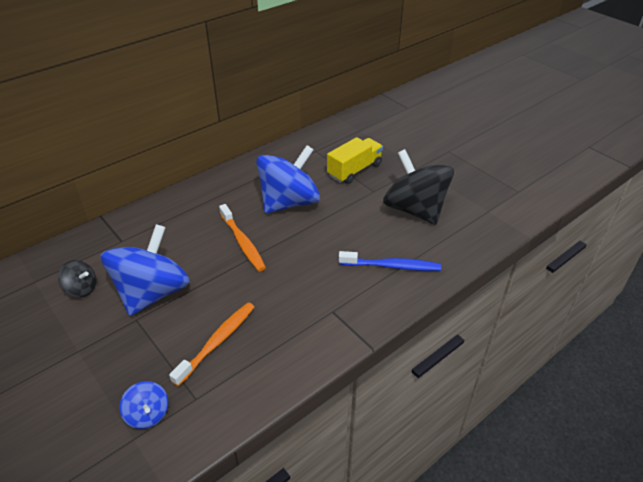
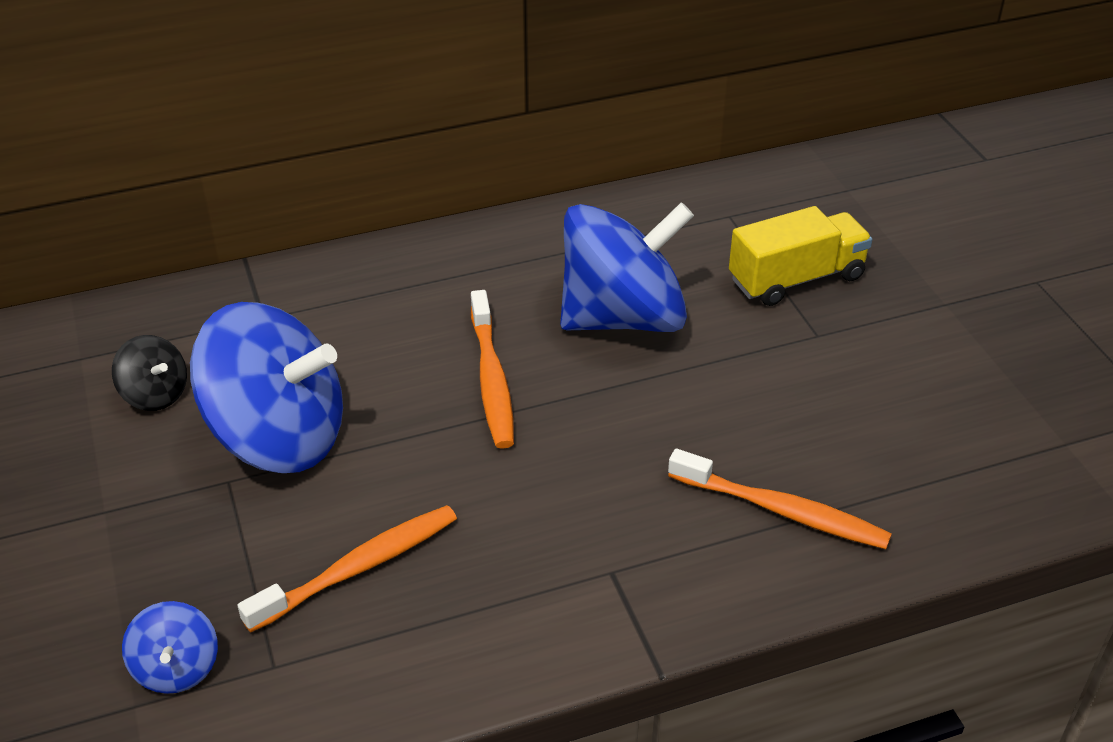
camera: 20 degrees right, 0 degrees up
(152, 293) = (278, 436): blue spinning top -> blue spinning top turned 60 degrees clockwise
(391, 266) = (782, 510): blue toothbrush -> orange toothbrush
(415, 210) = (892, 399): black spinning top -> none

